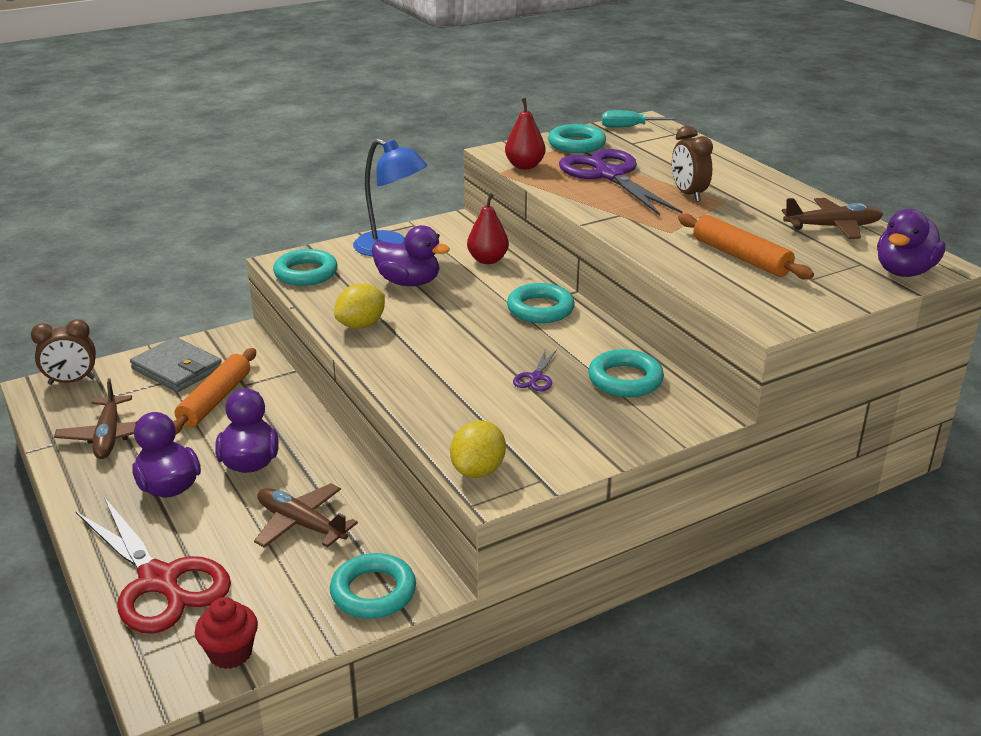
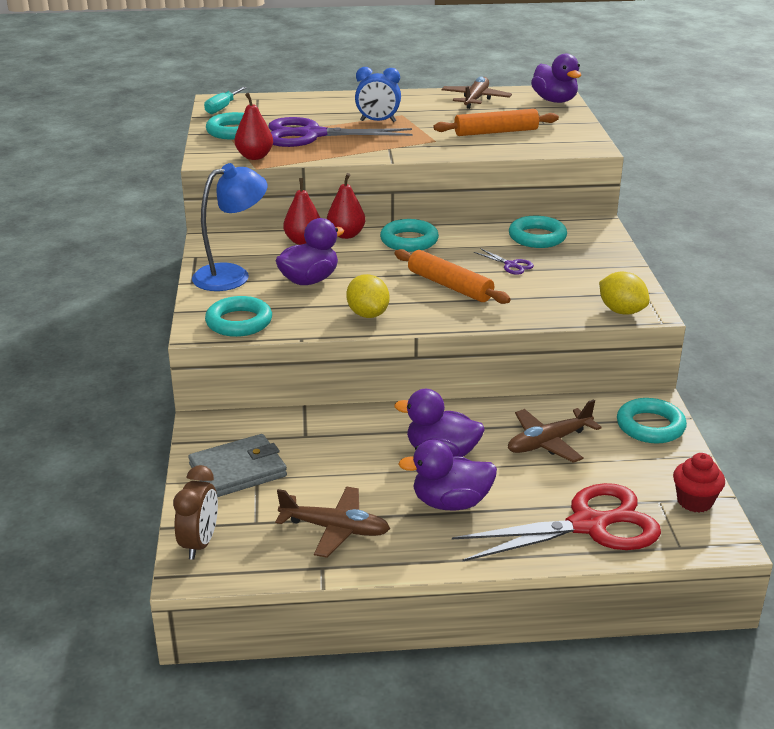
camera: 65 degrees left, 0 degrees up
(215, 400) = (320, 456): orange rolling pin -> orange rolling pin (449, 286)
(522, 275) = (346, 235): none -> red pear
(688, 194) = (378, 121): brown clock -> blue clock

